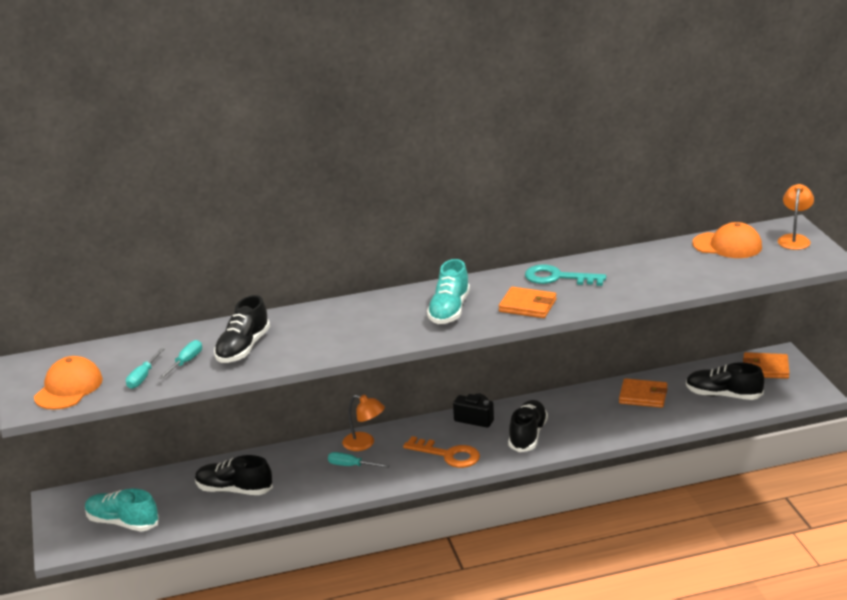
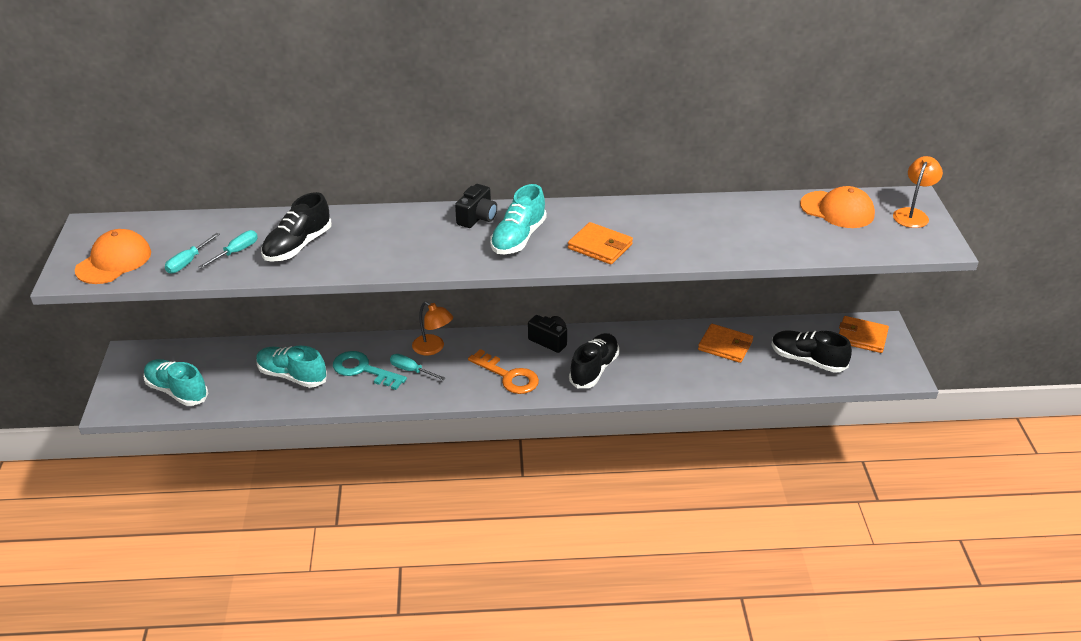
camera: 10 degrees right, 10 degrees up
(234, 490) = (292, 376): black shoe -> turquoise shoe
(403, 300) = (477, 218): none -> black camera
(558, 277) = (644, 218): turquoise key -> turquoise key (363, 370)

